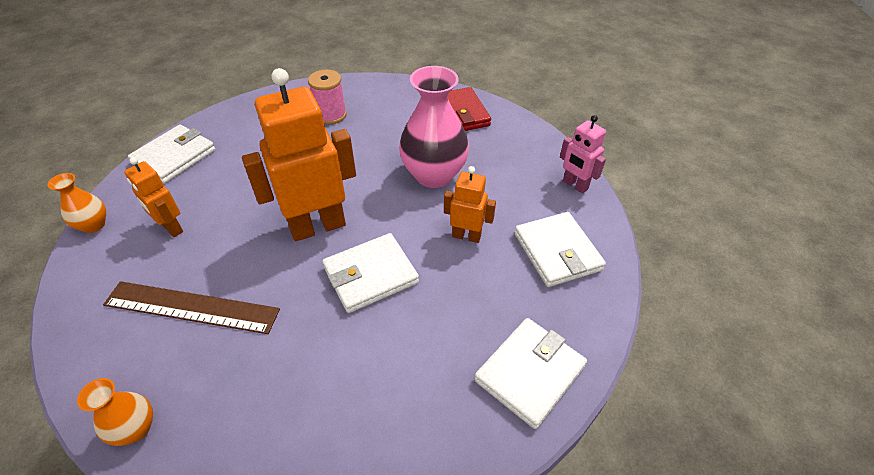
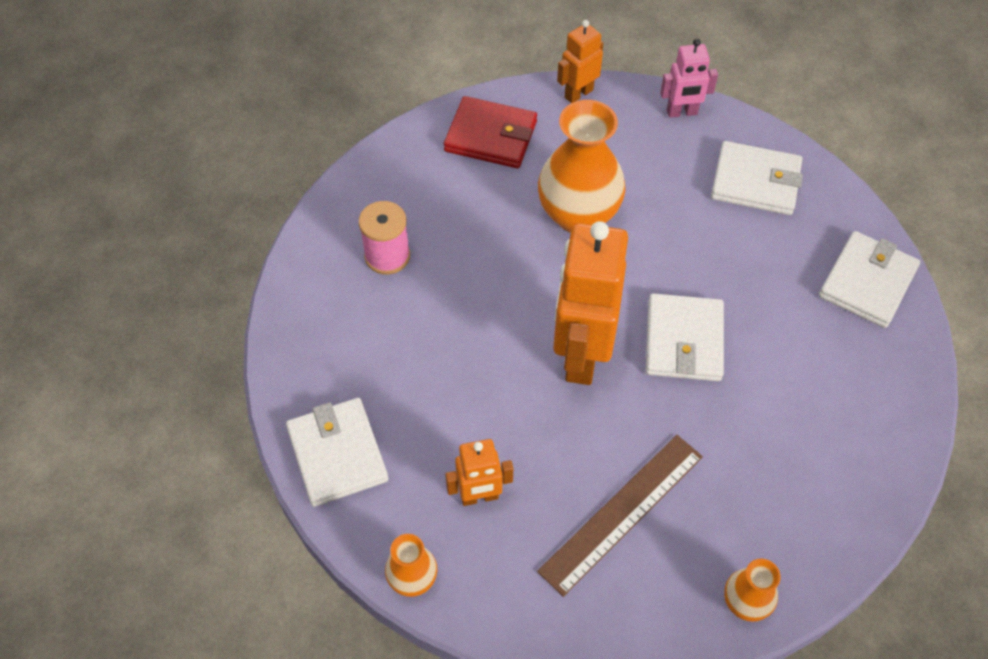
camera: 55 degrees left, 10 degrees up
(434, 175) = (578, 215): pink vase -> orange vase
(466, 236) = (687, 237): orange robot -> orange robot (578, 93)
(529, 373) = (867, 282): white wallet -> white wallet turned 45 degrees clockwise

